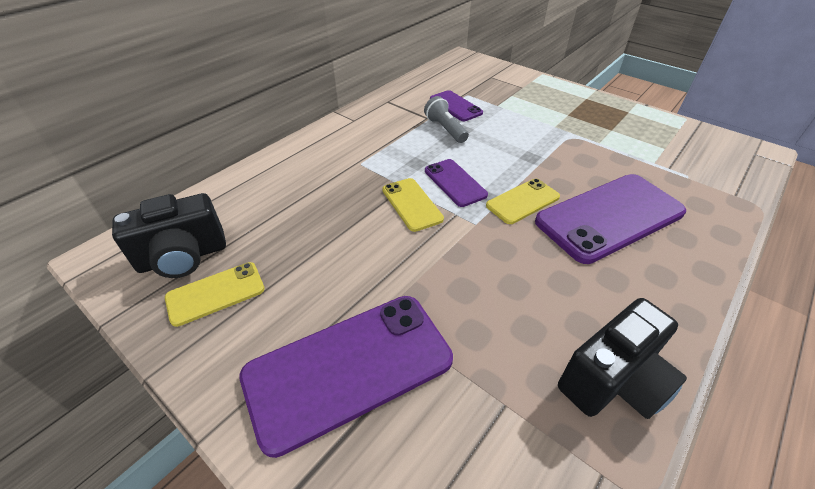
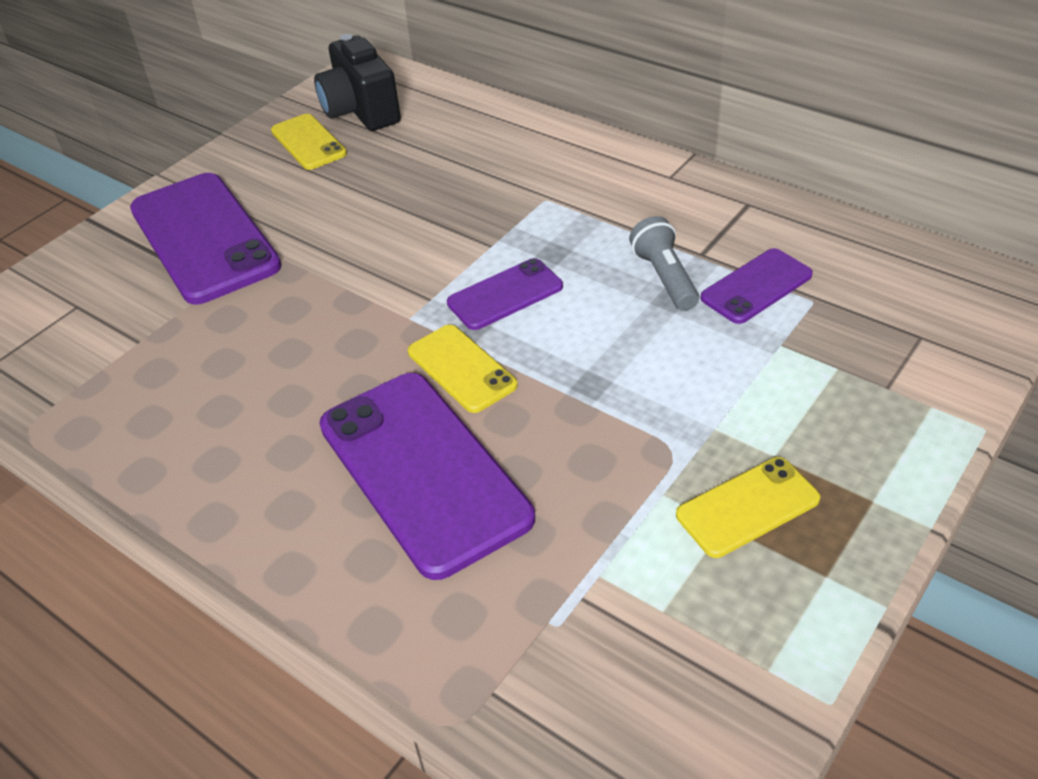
camera: 90 degrees right, 0 degrees up
(412, 204) = (451, 256): yellow phone -> yellow phone (747, 507)
(445, 129) = (664, 278): grey flashlight -> grey flashlight turned 75 degrees counterclockwise
(613, 380) = (143, 427): black camera -> none

